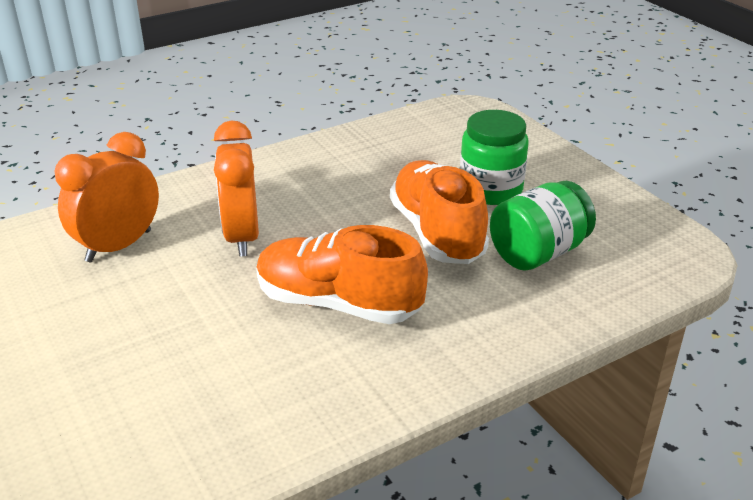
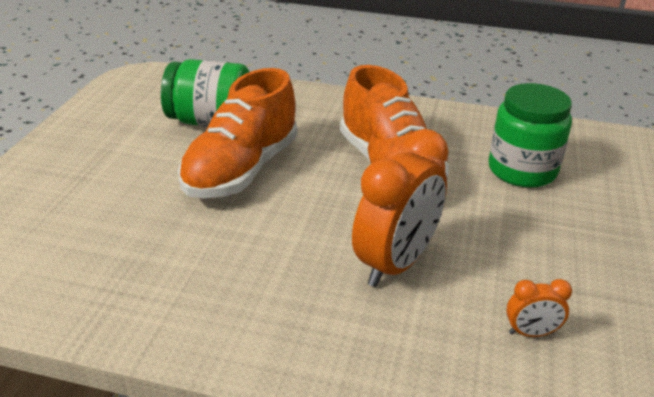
camera: 135 degrees left, 0 degrees up
(118, 246) = (531, 333): orange clock -> orange clock, size x0.45
(490, 190) = (135, 175): green jar -> green jar (522, 170)

